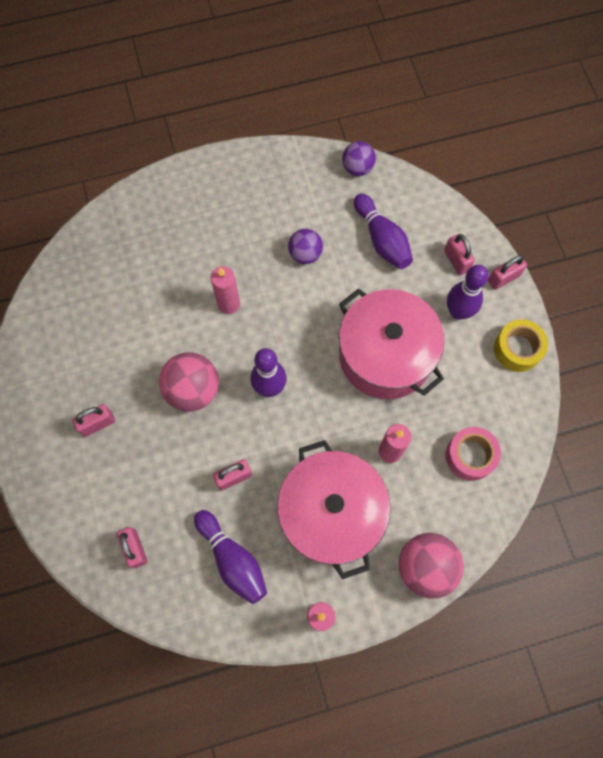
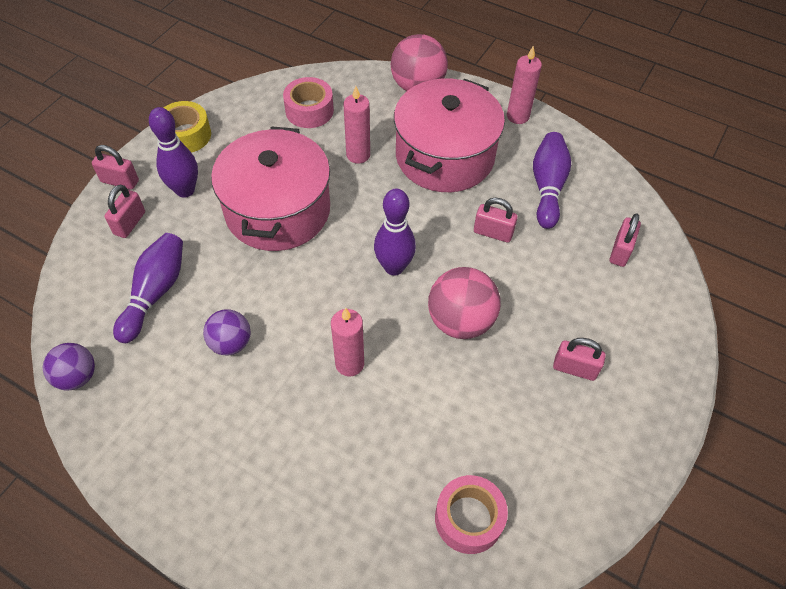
camera: 135 degrees left, 15 degrees down
(87, 286) = (468, 518): none -> pink tape

